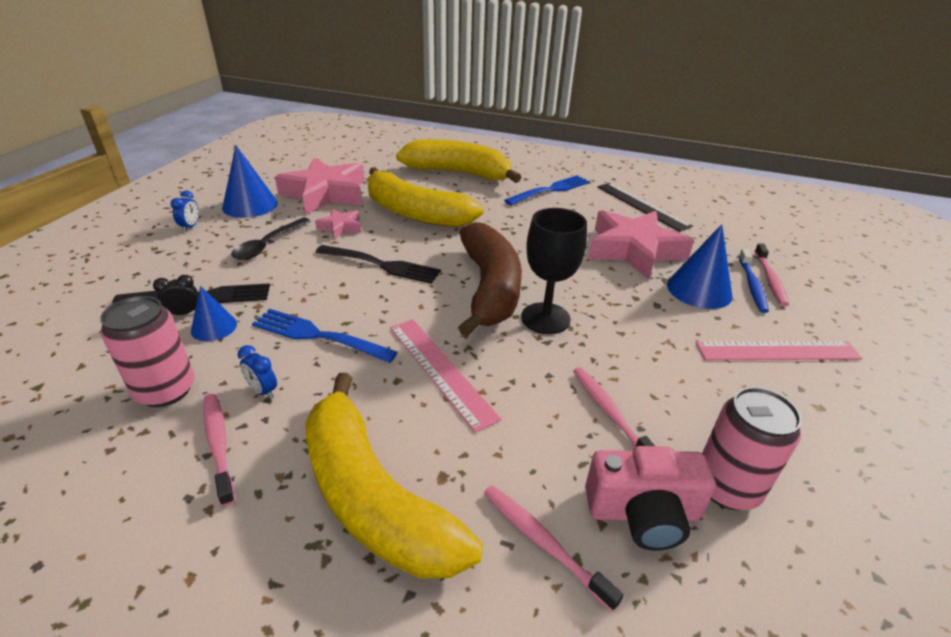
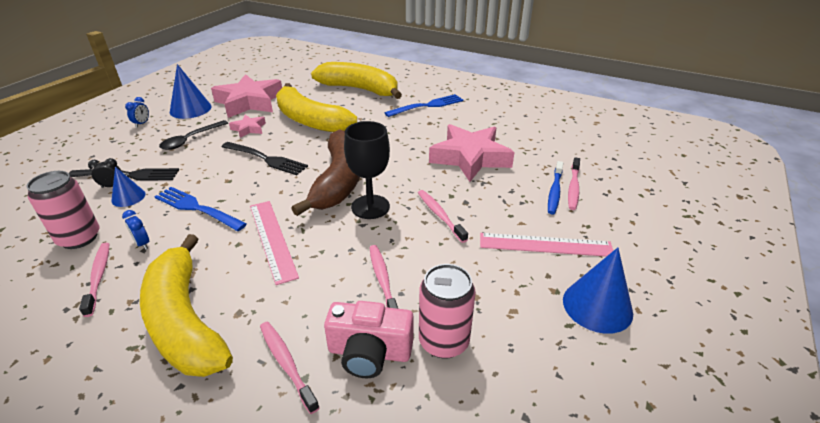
camera: 10 degrees right, 0 degrees up
(635, 323) = (440, 215): none -> pink toothbrush
(642, 206) = (497, 122): black ruler -> none
(699, 290) = (507, 192): blue cone -> blue cone (597, 306)

